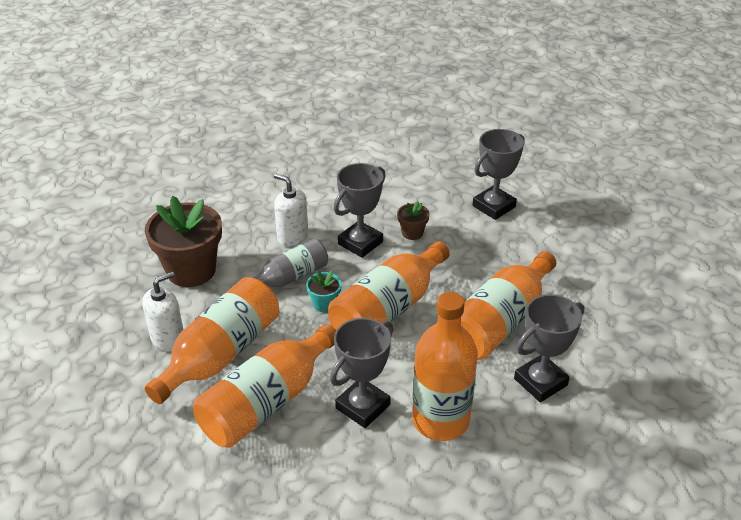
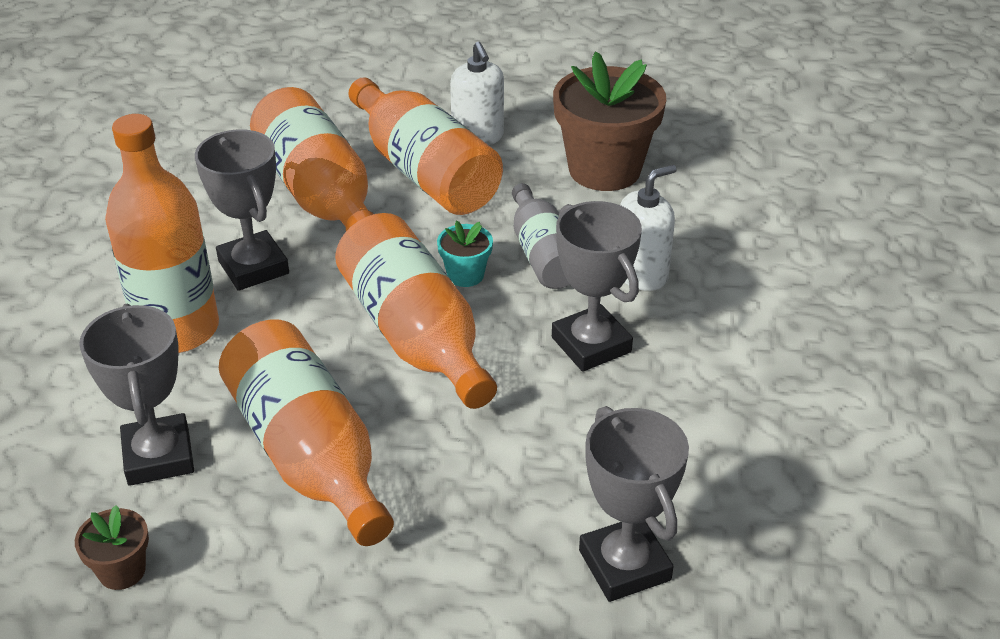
camera: 110 degrees right, 0 degrees up
(412, 233) = (590, 416): brown flower pot -> brown flower pot (122, 571)

